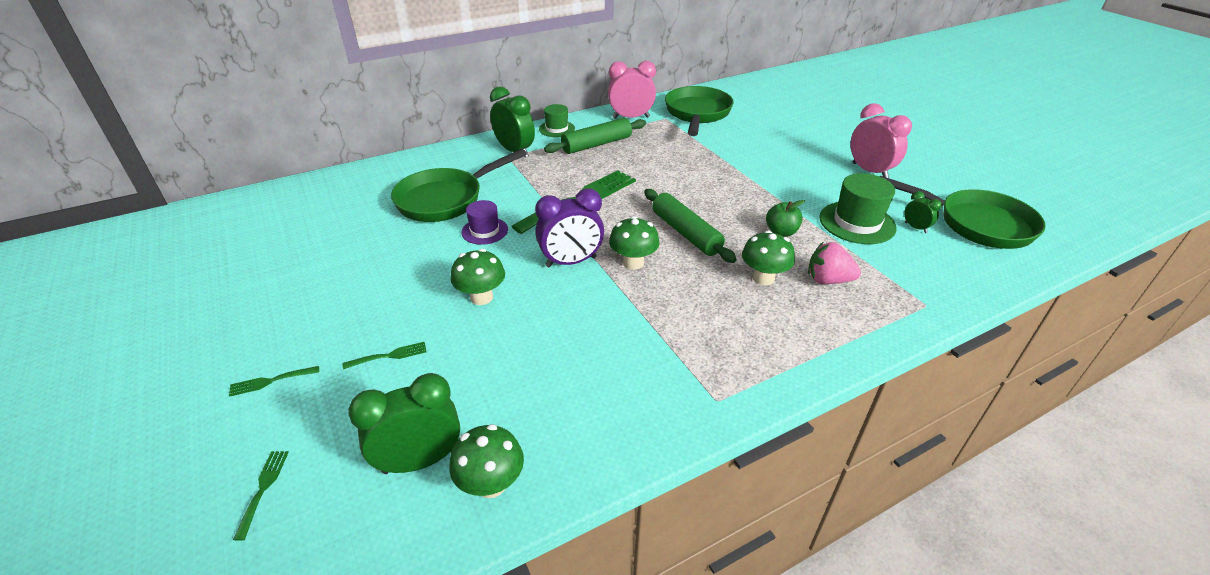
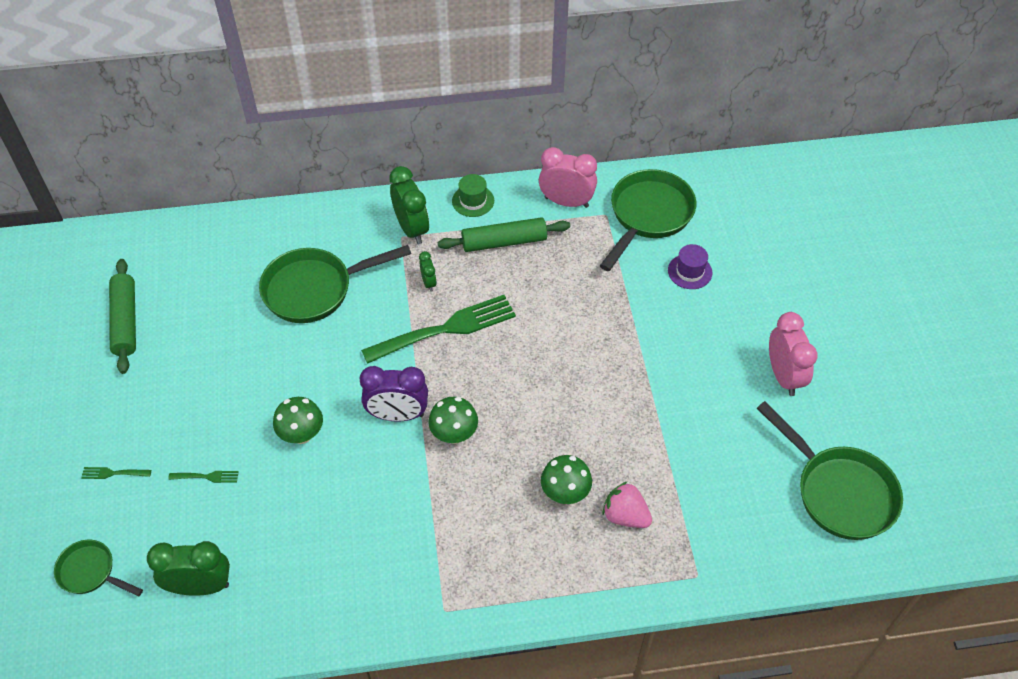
camera: 20 degrees right, 15 degrees up
(263, 489) = (90, 572): green fork -> green pan
(484, 231) = (335, 347): purple hat -> purple hat (690, 271)
(491, 484) = (243, 624): green mushroom -> none
(686, 233) = (525, 410): green rolling pin -> green rolling pin (126, 321)
(781, 232) = (622, 438): green apple -> none
(857, 223) = (710, 450): green hat -> none
(915, 227) = (767, 476): green clock -> green clock (428, 283)

